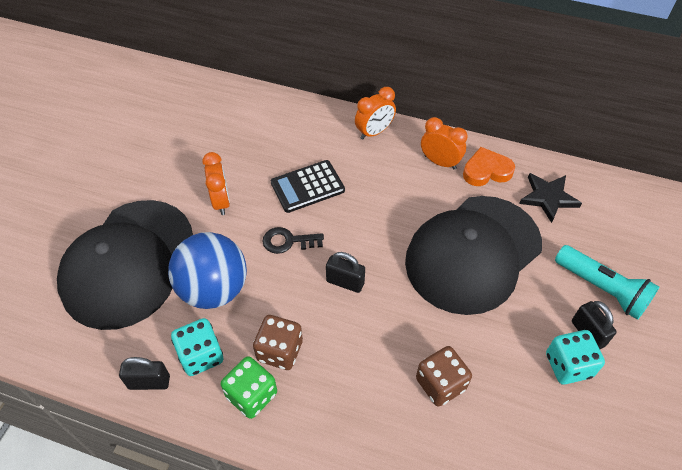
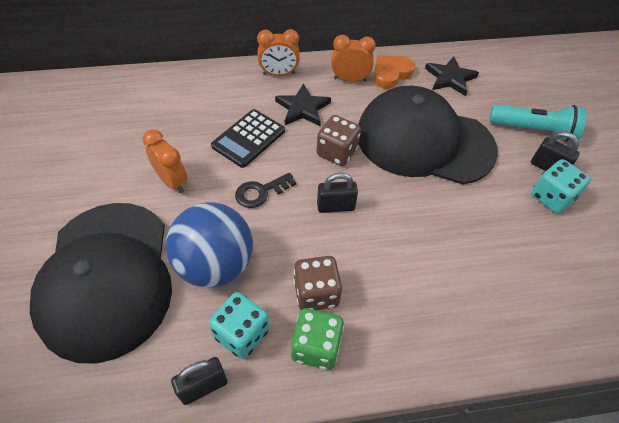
camera: 30 degrees left, 0 degrees up
(374, 132) = (279, 74): orange clock -> orange clock turned 60 degrees clockwise
(375, 175) = (302, 108): none -> black star
(440, 384) = (470, 256): brown dice -> brown dice (337, 152)
(473, 253) = (424, 141): black cap -> black cap turned 90 degrees clockwise

